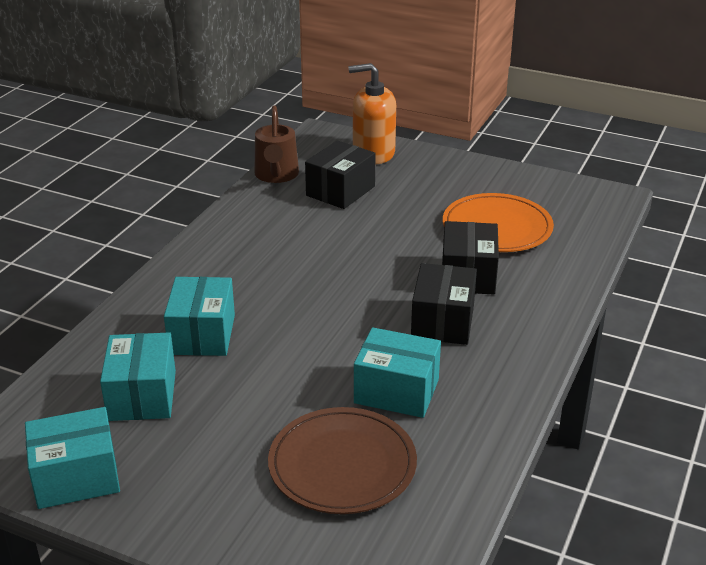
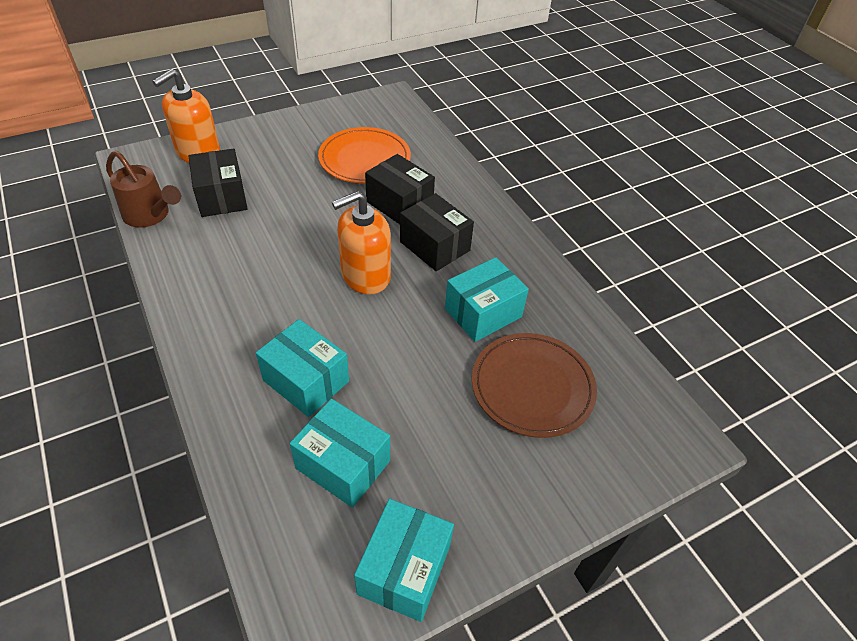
camera: 55 degrees left, 15 degrees up
(352, 303) = (365, 275): none -> orange soap dispenser

